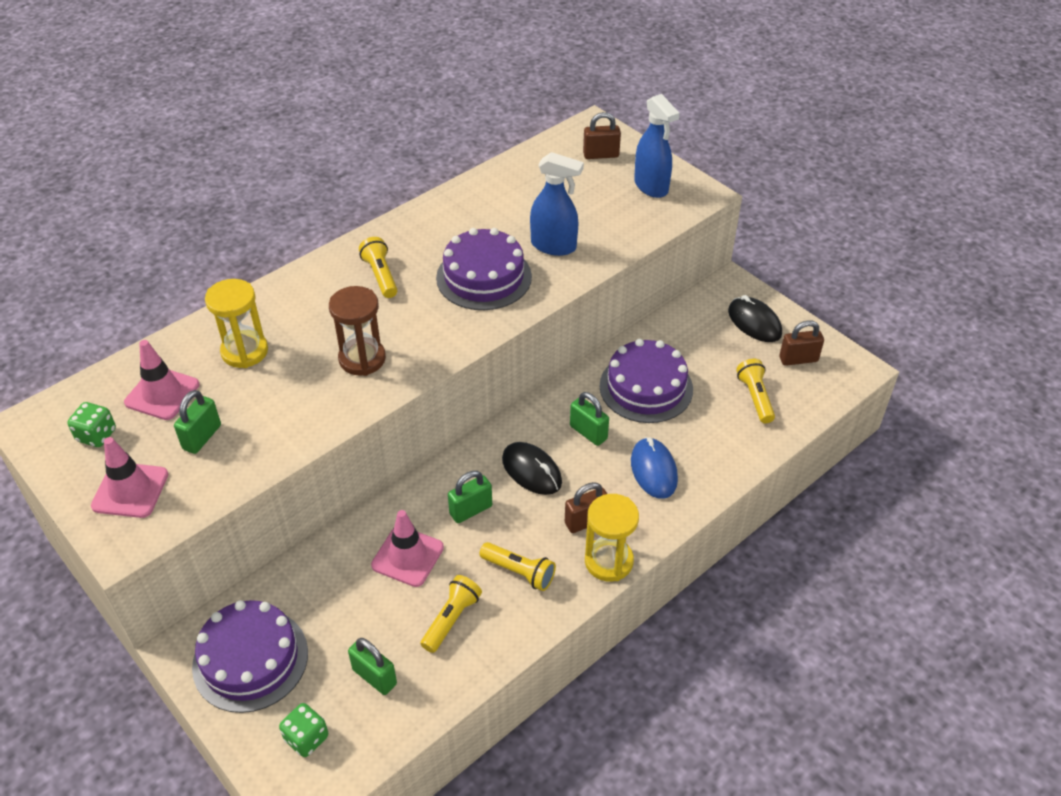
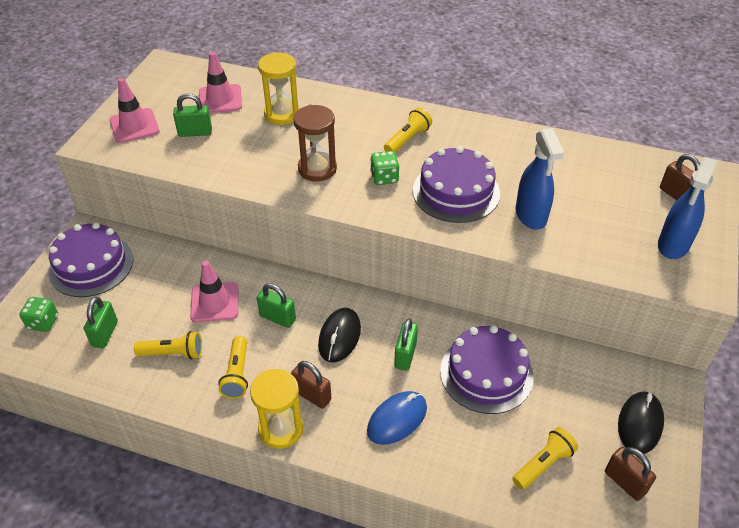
camera: 60 degrees right, 0 degrees up
(96, 435) = (169, 92): green dice -> green dice (384, 178)

